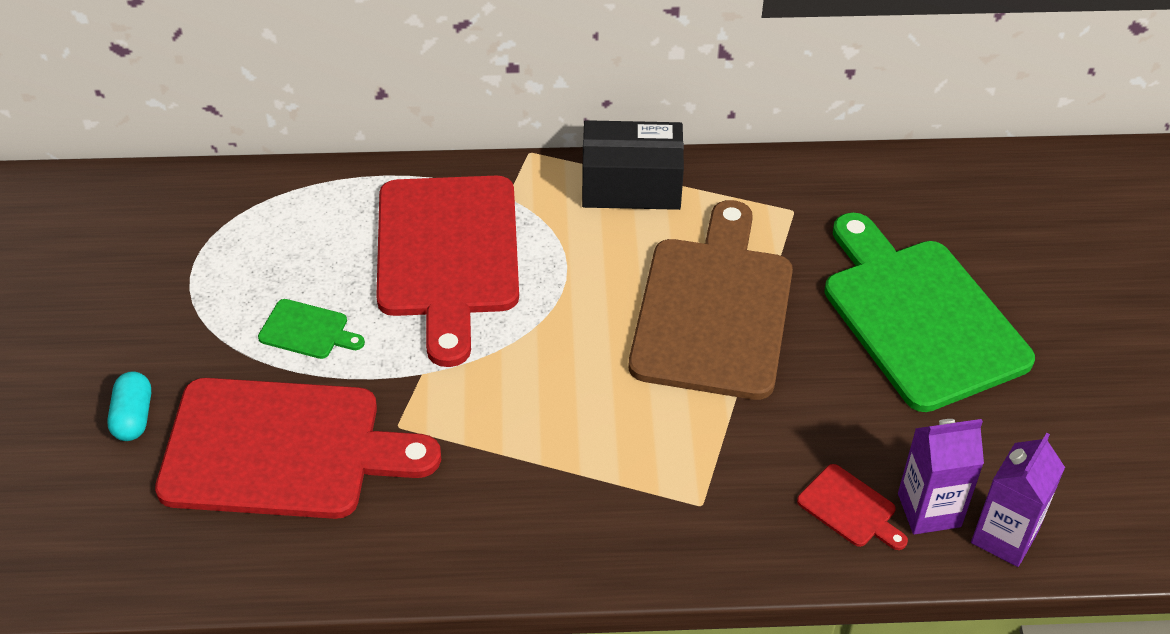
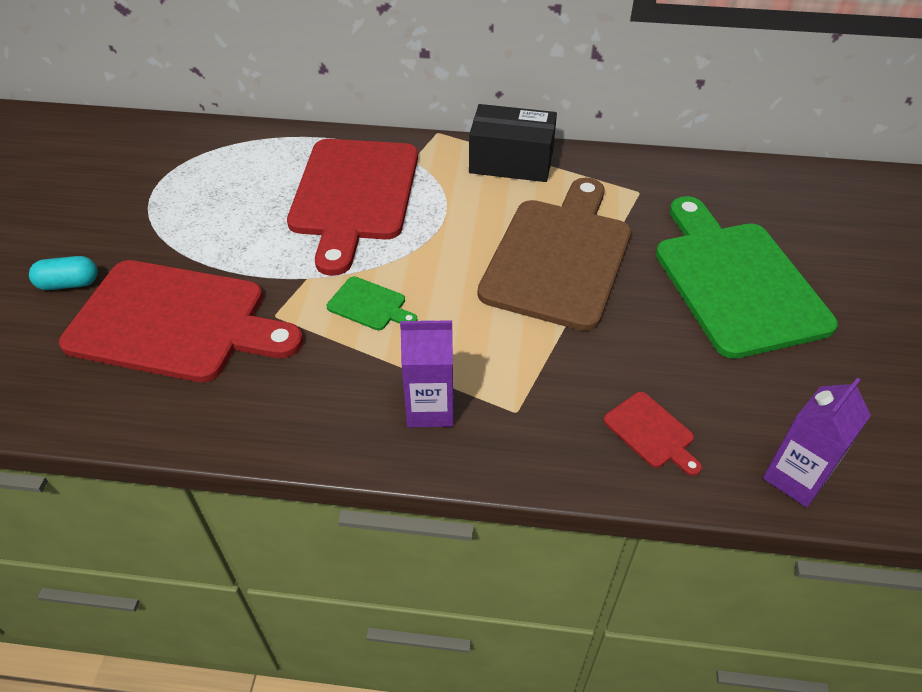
camera: 10 degrees right, 0 degrees up
(133, 417) = (69, 284): turquoise capsule -> turquoise capsule turned 75 degrees clockwise
(307, 330) = (227, 236): green cutting board -> green cutting board (370, 305)
(929, 510) = (725, 443): purple carton -> purple carton (430, 408)

